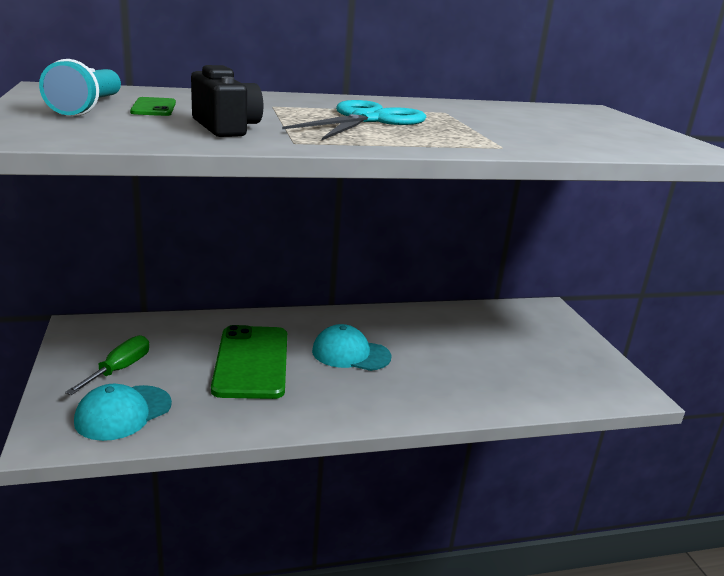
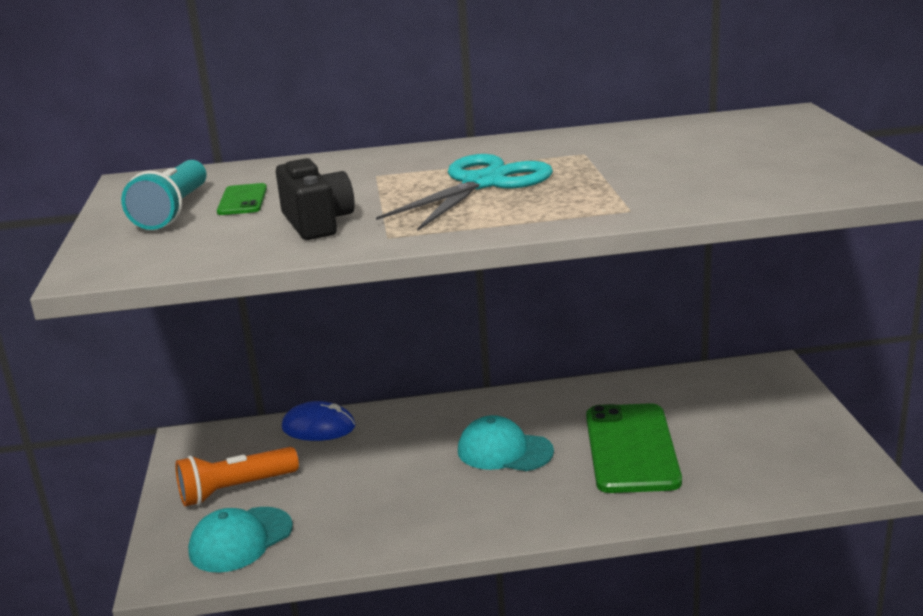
camera: 10 degrees right, 0 degrees up
(119, 369) = (235, 489): green screwdriver -> orange flashlight
(194, 325) = (318, 427): none -> blue mouse
(252, 362) = (385, 470): green phone -> green phone (631, 448)

